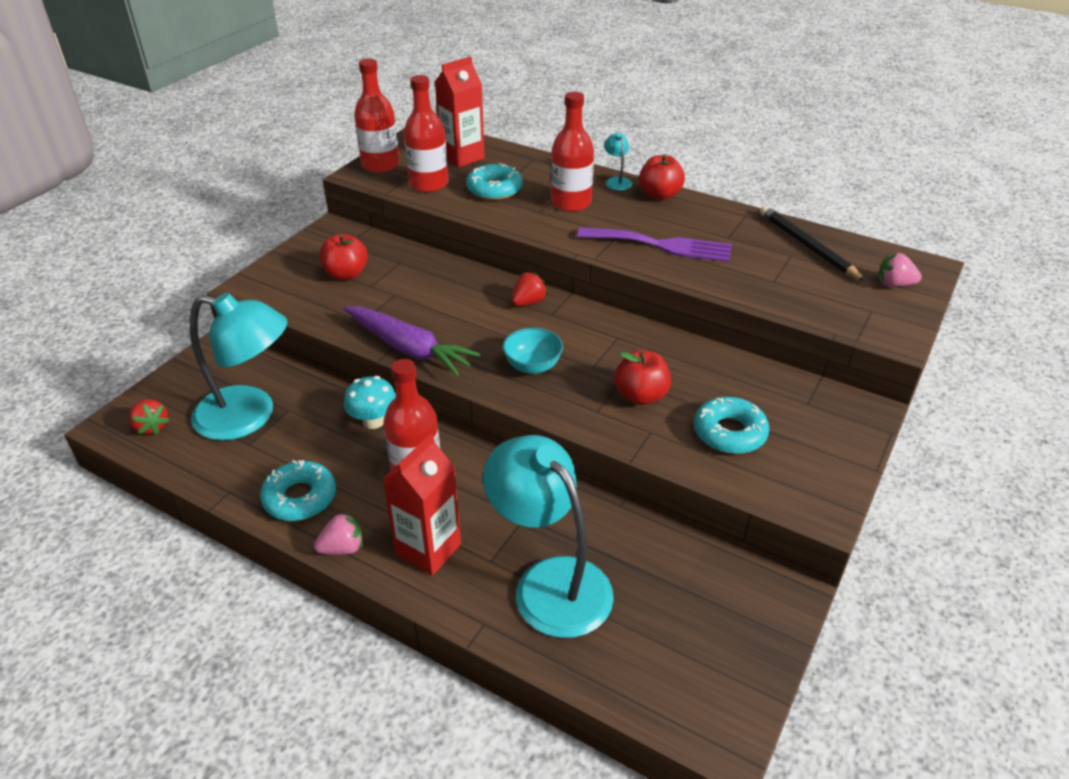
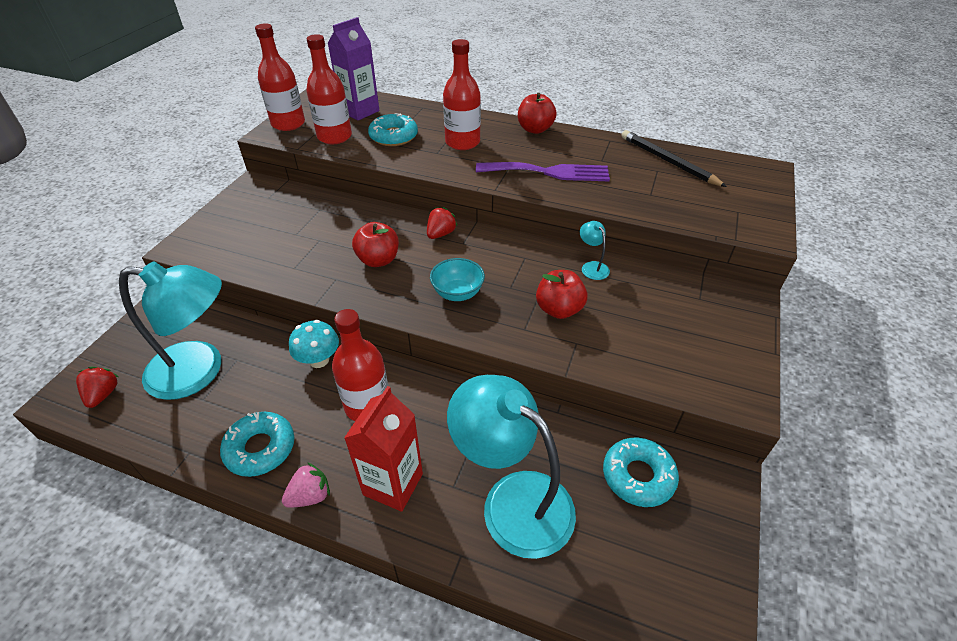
camera: 10 degrees left, 5 degrees up
(152, 427) = (103, 394): red strawberry -> red strawberry turned 135 degrees counterclockwise
(346, 274) = (272, 225): red apple -> red apple (378, 260)
(409, 349) = (342, 290): purple carrot -> none
(462, 157) = (360, 111): red carton -> purple carton
(617, 181) = (496, 120): turquoise lamp -> turquoise lamp (592, 267)
(729, 433) = (644, 335): turquoise donut -> turquoise donut (638, 476)
(894, 284) = (748, 187): pink strawberry -> none

